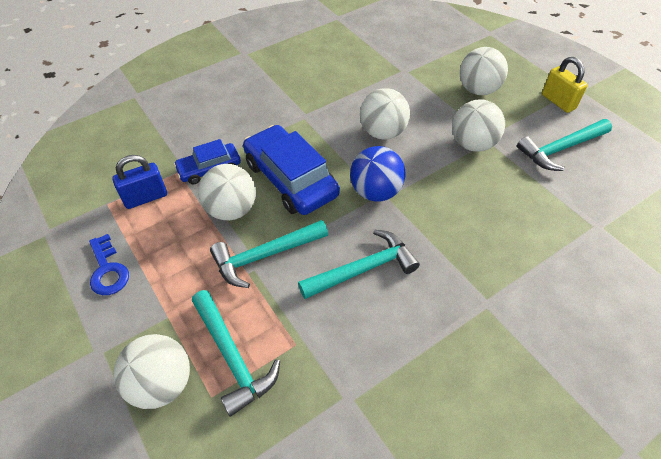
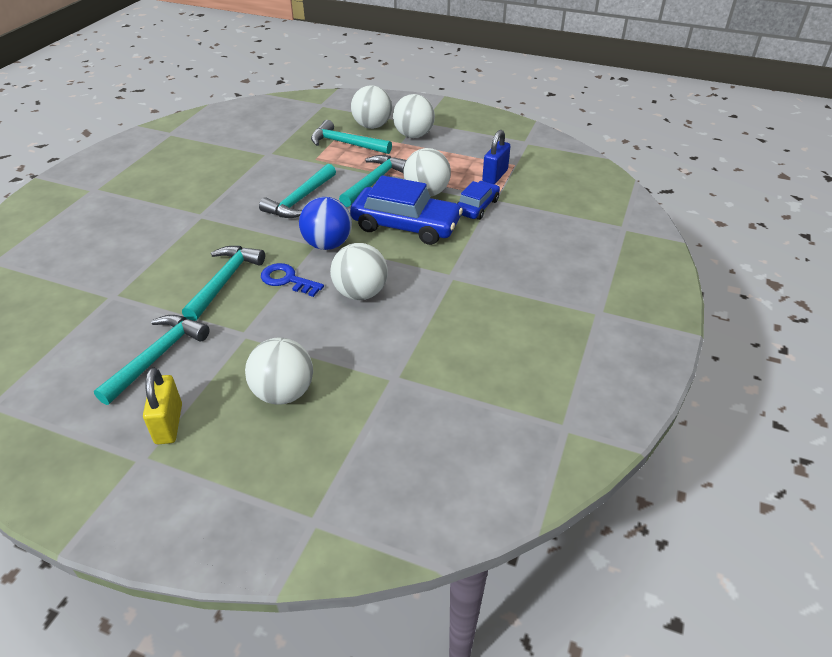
camera: 145 degrees right, 10 degrees down
(108, 270) = (462, 143): blue key -> blue key (287, 280)
(472, 144) = (259, 321): white ball -> white ball (413, 135)
(488, 194) = (225, 281): none -> turquoise hammer
(558, 102) = (169, 424): yellow padlock -> yellow padlock turned 60 degrees clockwise

